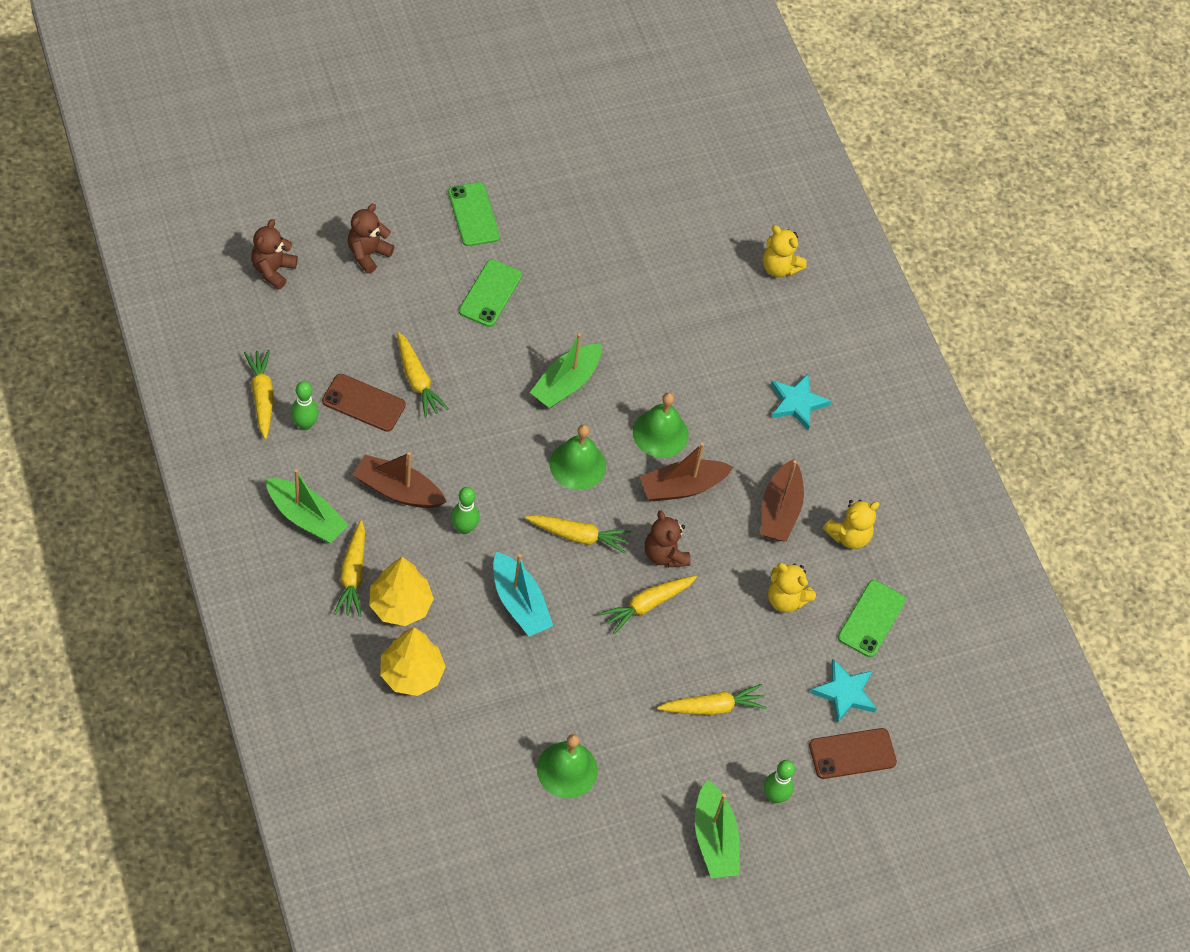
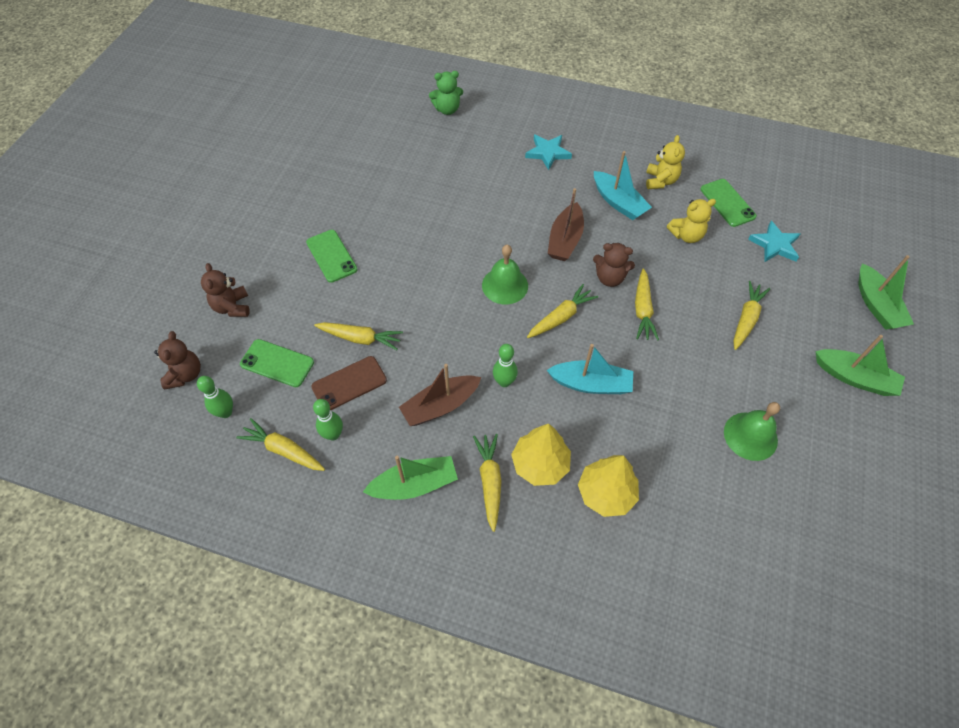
camera: 45 degrees left, 0 degrees up
(273, 270) = (185, 374): brown teddy bear -> brown teddy bear turned 150 degrees counterclockwise
(353, 574) = (490, 482): yellow carrot -> yellow carrot turned 135 degrees counterclockwise
(473, 214) = (263, 230): green phone -> green phone (277, 363)
(566, 383) = (437, 255): green boat -> green boat (876, 305)
(660, 433) = (516, 228): green bell -> none
(774, 796) = (836, 324): green bowling pin -> green bowling pin (225, 412)
(779, 267) = (447, 109): yellow teddy bear -> green teddy bear
(779, 510) = (618, 202): brown boat -> turquoise boat
(852, 754) = (823, 266): brown phone -> none

